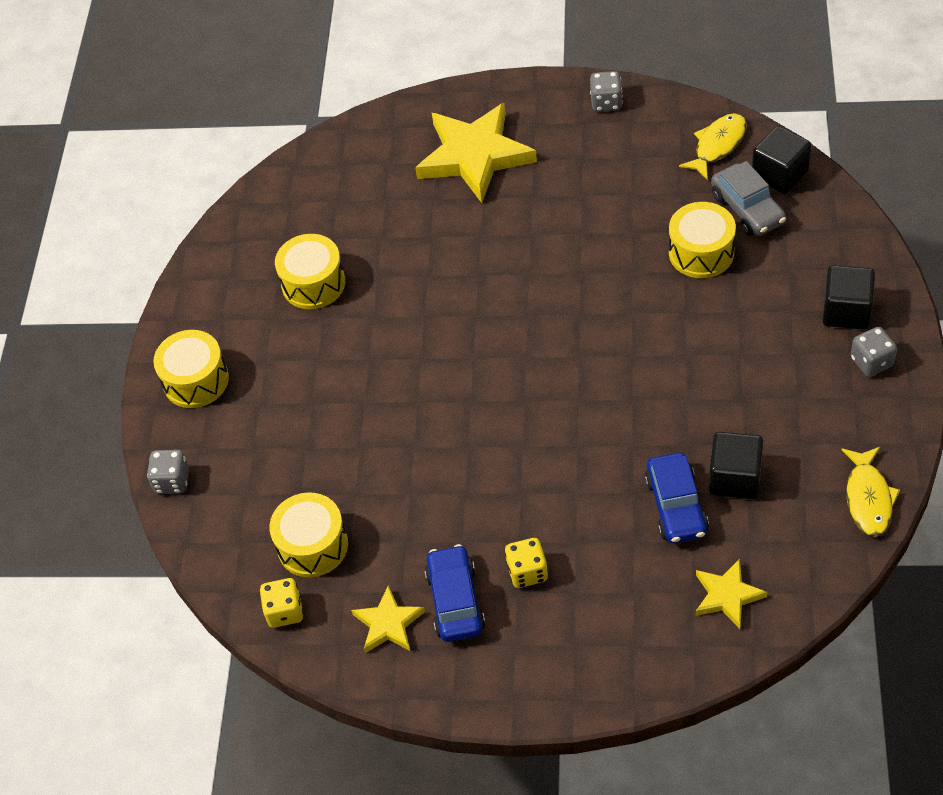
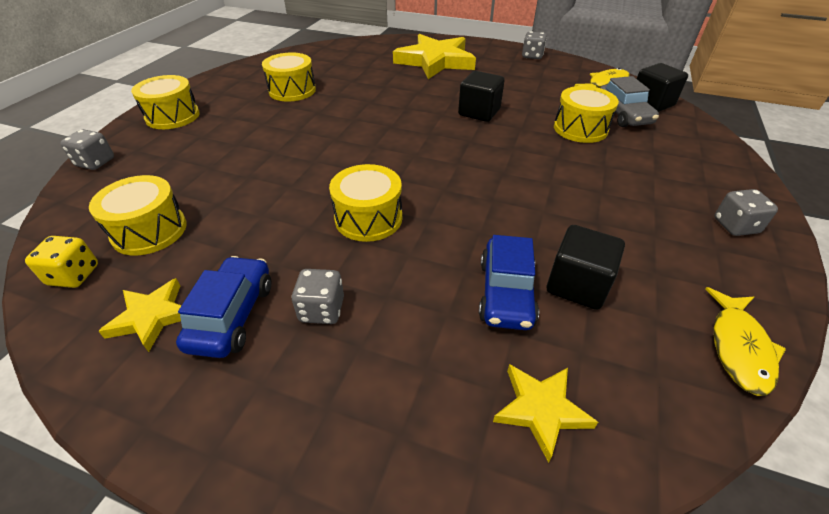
camera: 10 degrees right, 10 degrees down
(518, 463) = (368, 218): none -> yellow drum
(527, 572) = (322, 310): yellow dice -> grey dice
(846, 311) = (707, 186): black cube -> black cube (479, 112)

